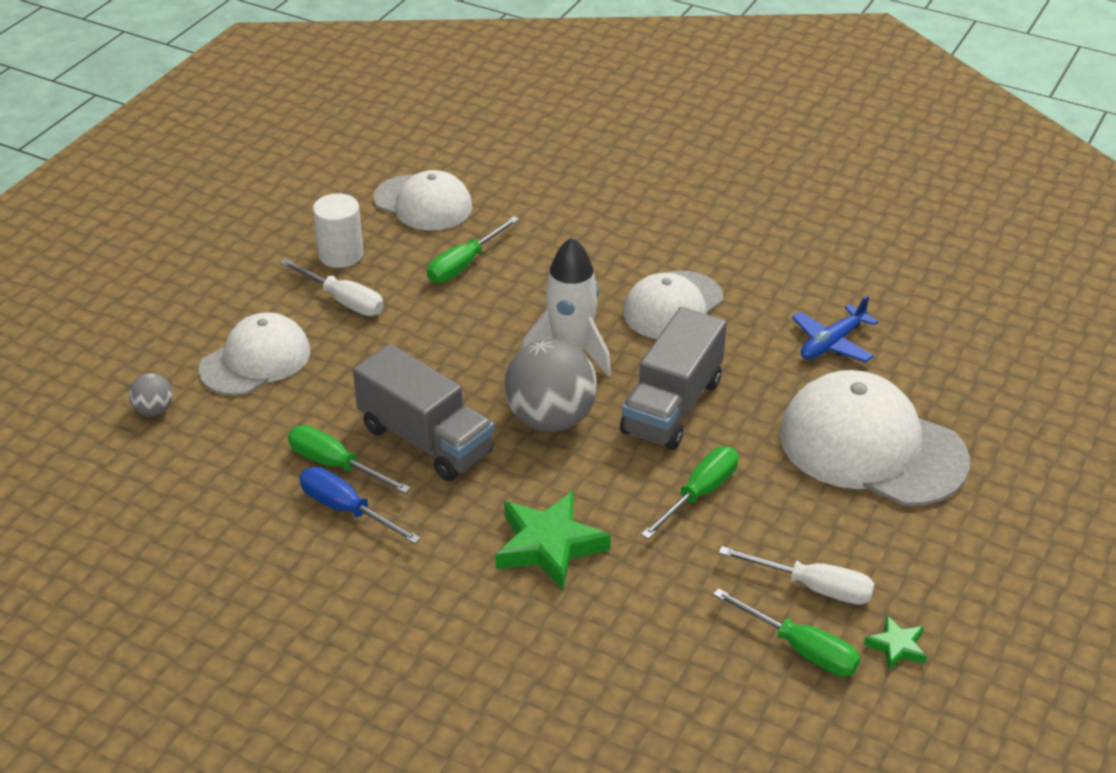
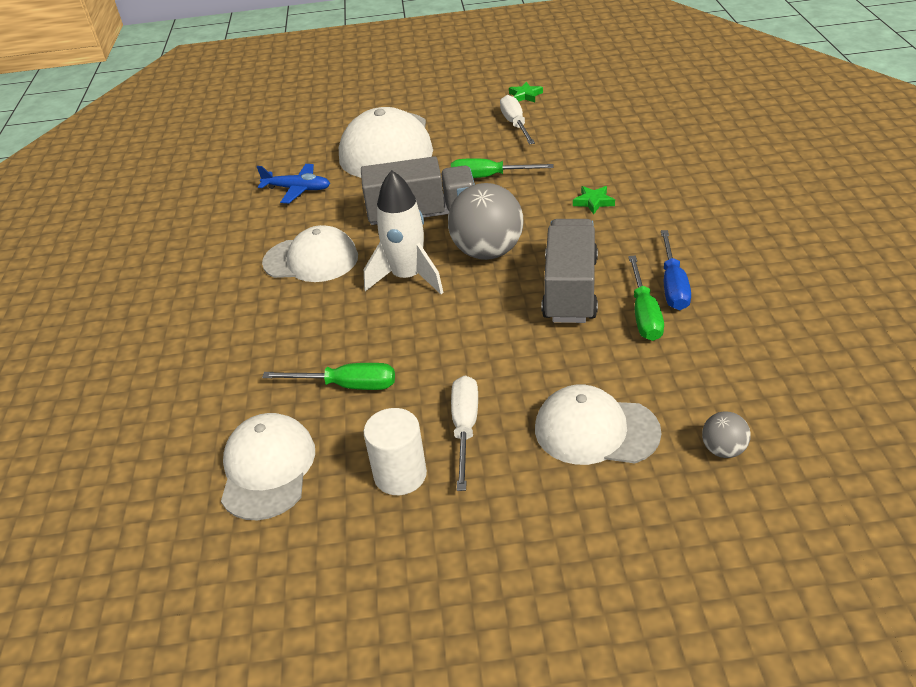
camera: 120 degrees left, 0 degrees up
(549, 545) = (593, 202): green star -> green star, size x0.51
(801, 649) = (560, 113): green screwdriver -> none

